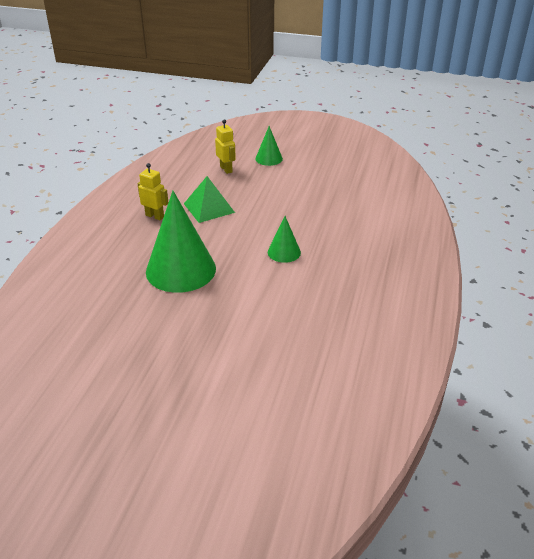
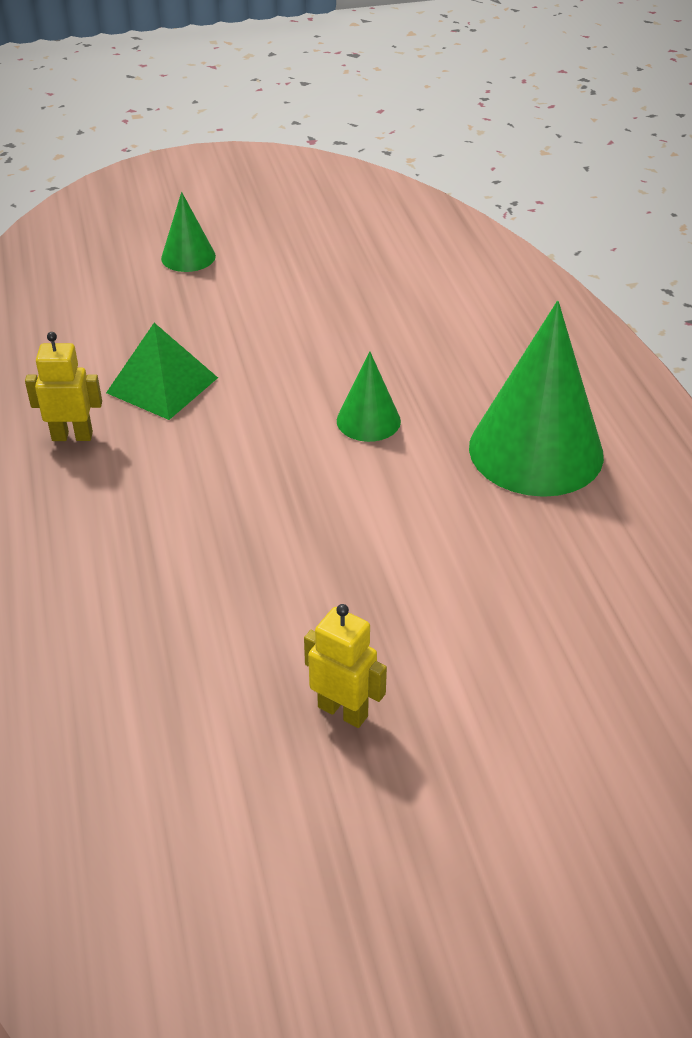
camera: 30 degrees left, 5 degrees up
(181, 270) = (217, 521): green cone -> green cone (536, 451)
(226, 169) = (127, 300): yellow robot -> yellow robot (343, 711)

